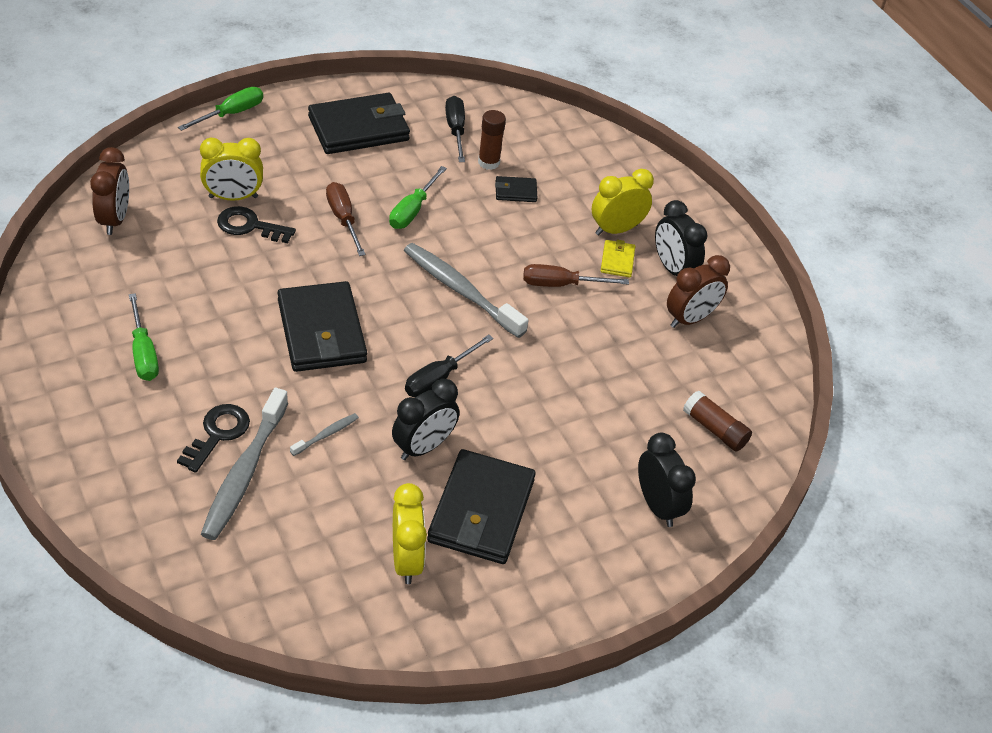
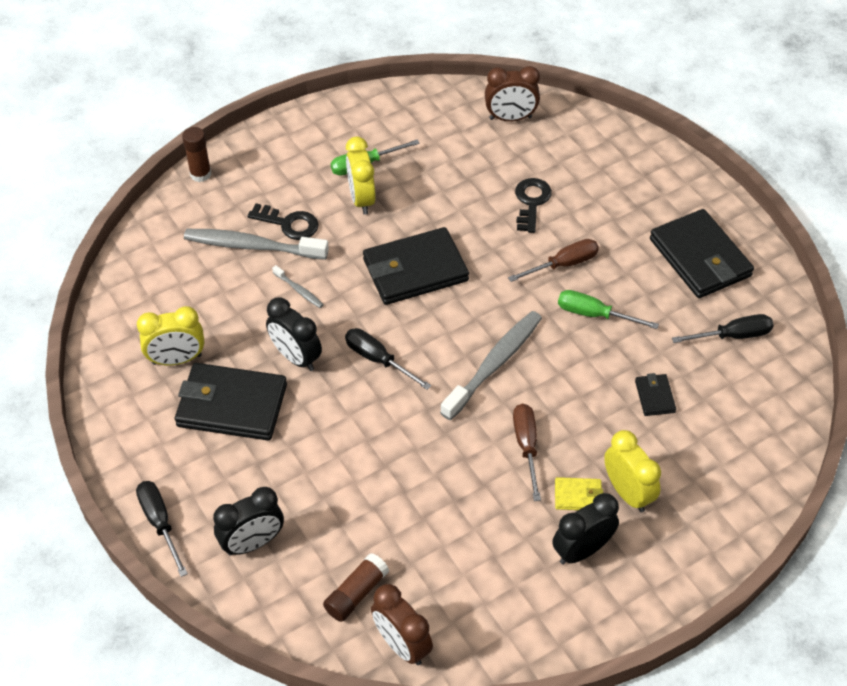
camera: 90 degrees right, 5 degrees up
(231, 114) = (679, 163): green screwdriver -> none
(233, 197) = (565, 185): yellow clock -> yellow clock (361, 199)
(488, 162) = (692, 369): brown glue stick -> brown glue stick (200, 174)
(630, 587) = (160, 523): none -> black screwdriver
(690, 319) = (508, 568): brown clock -> brown clock (402, 644)

